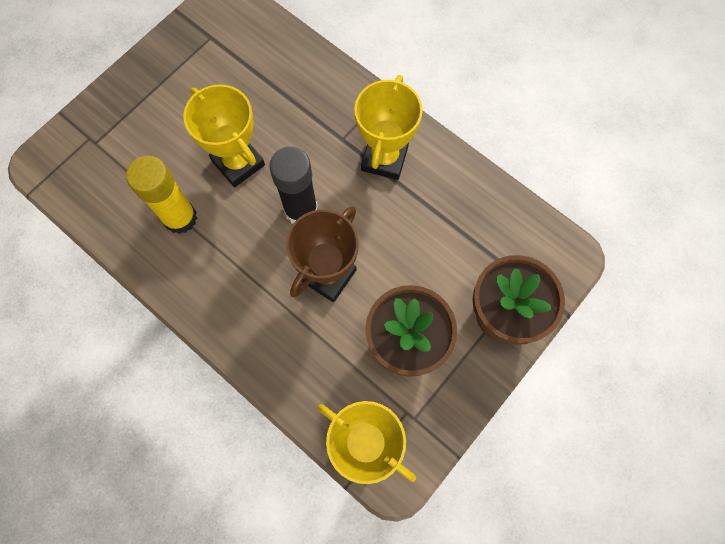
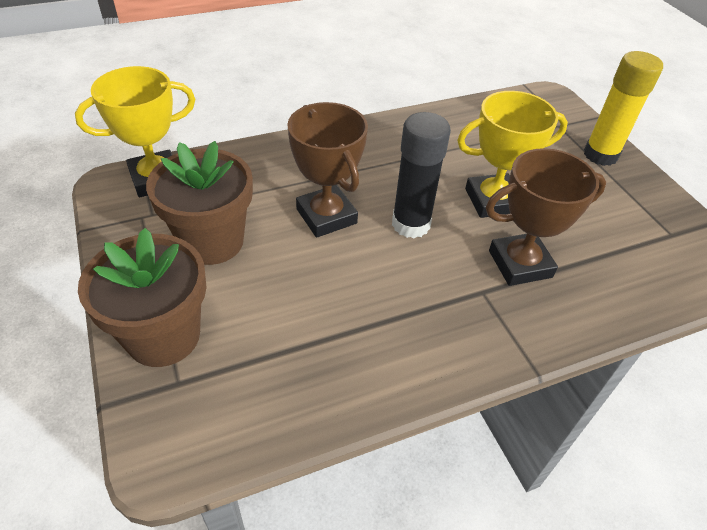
camera: 115 degrees right, 25 degrees down
(180, 218) = (452, 148): yellow glue stick -> yellow glue stick (600, 155)
(300, 124) = (520, 264): none -> brown trophy
(384, 158) = (434, 319): yellow trophy -> none

